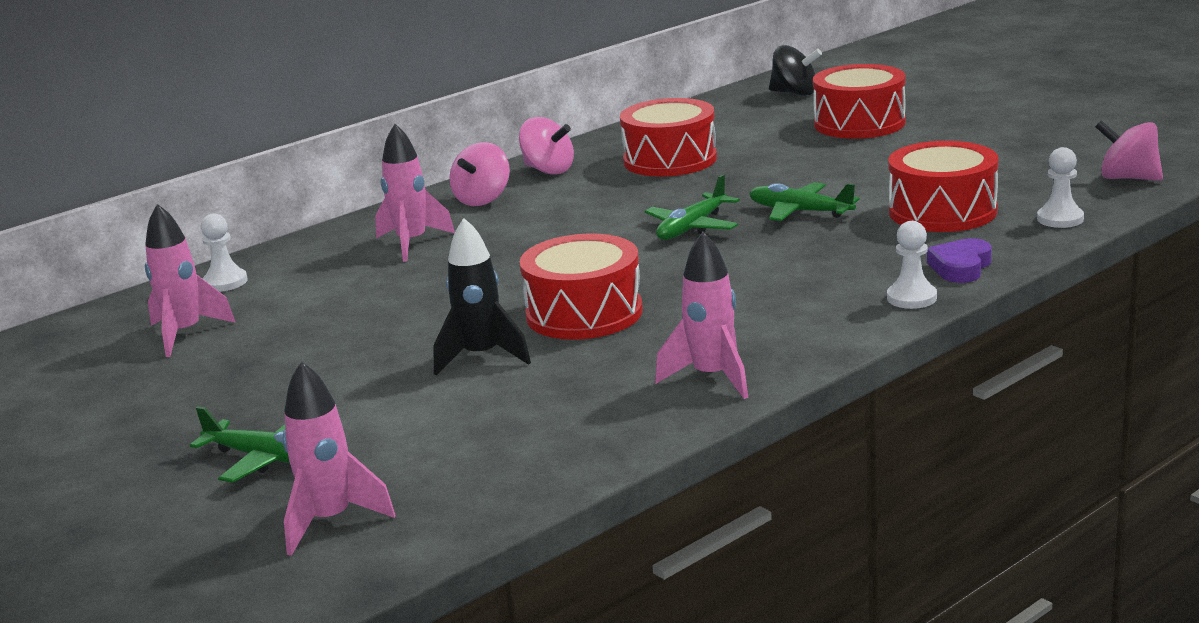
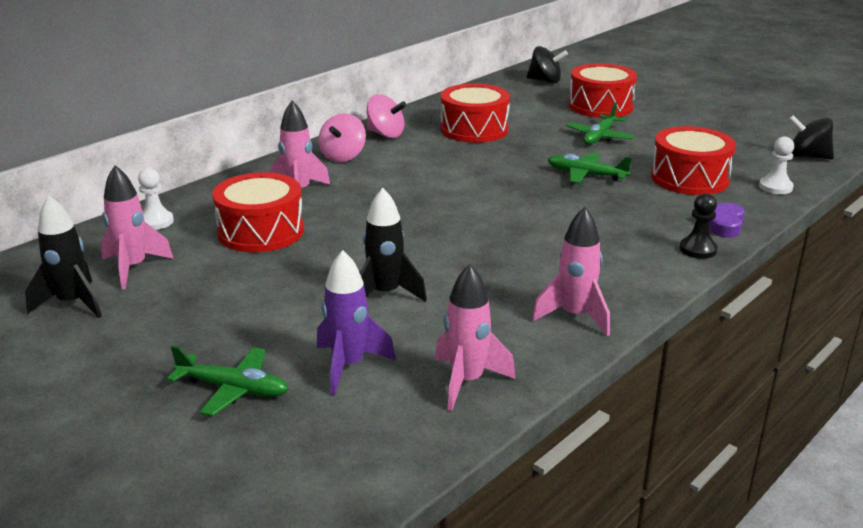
camera: 10 degrees left, 5 degrees up
(106, 373) = (72, 303): none -> black rocket
(330, 521) = (305, 453): pink rocket -> pink rocket (467, 382)
(410, 434) = (348, 366): none -> purple rocket
(584, 313) = (454, 257): red drum -> red drum (261, 231)
(692, 227) = (511, 185): green plane -> green plane (599, 137)
(911, 298) = (698, 249): white pawn -> black pawn
(1128, 178) = (807, 156): pink spinning top -> black spinning top

